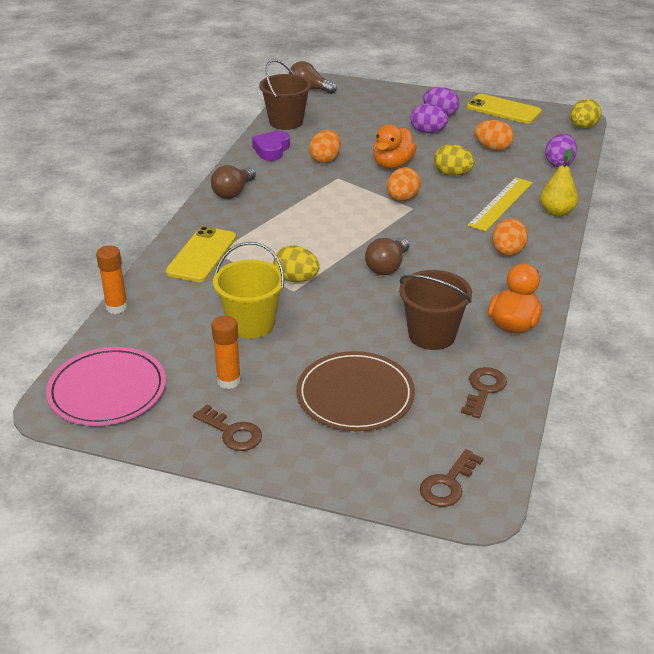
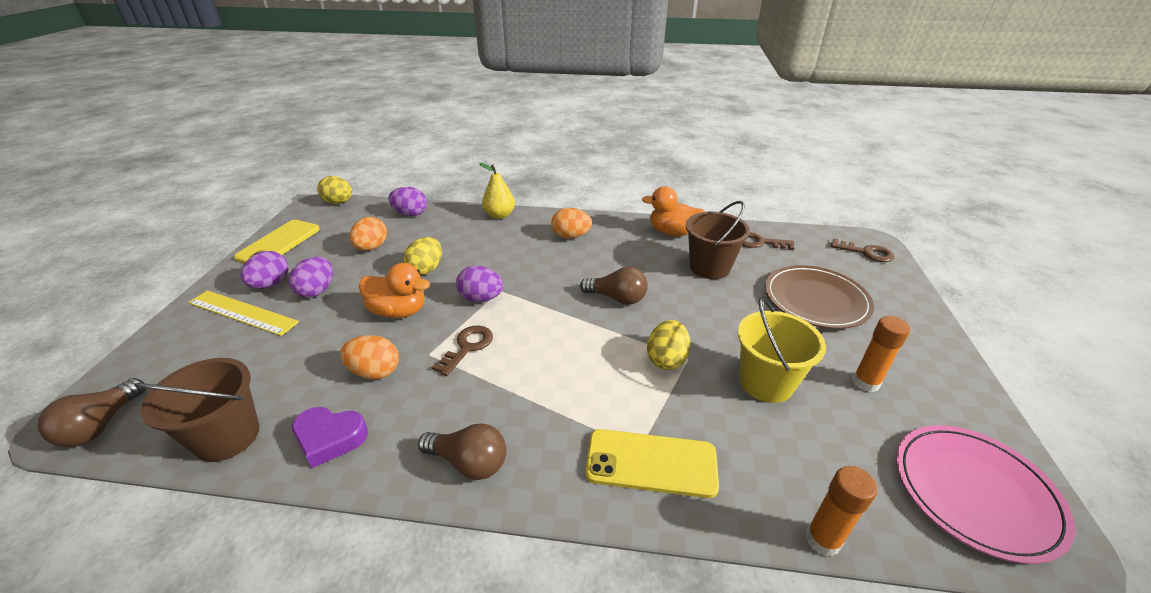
camera: 100 degrees left, 0 degrees up
(232, 432) = (928, 366): brown key -> brown key (467, 347)
(402, 199) = (481, 298): orange egg -> purple egg
(500, 204) = (487, 241): yellow ruler -> yellow ruler (242, 312)

